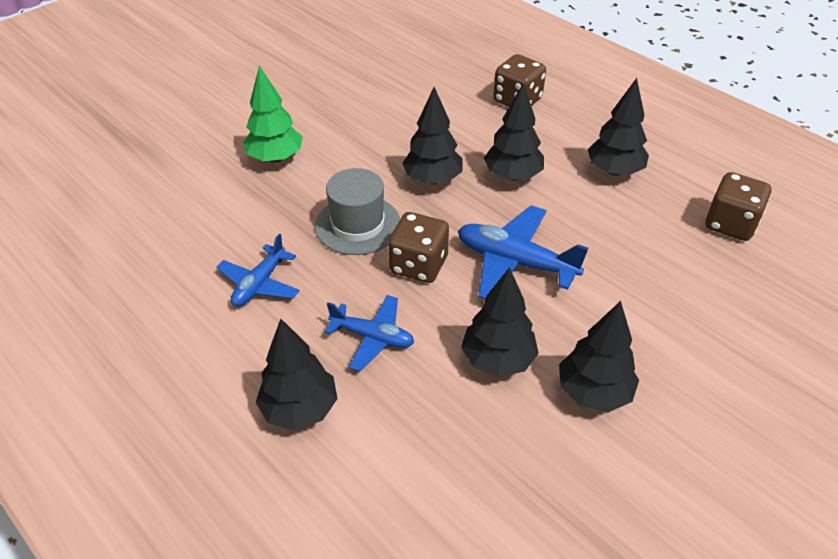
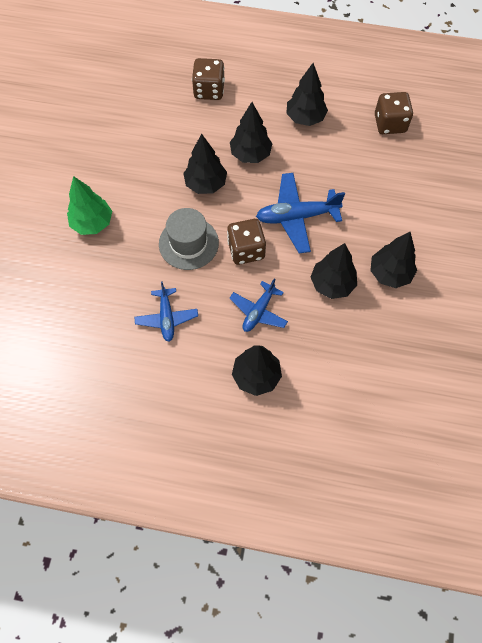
camera: 35 degrees left, 20 degrees up
(372, 337) = (258, 311): blue plane -> blue plane turned 135 degrees clockwise

